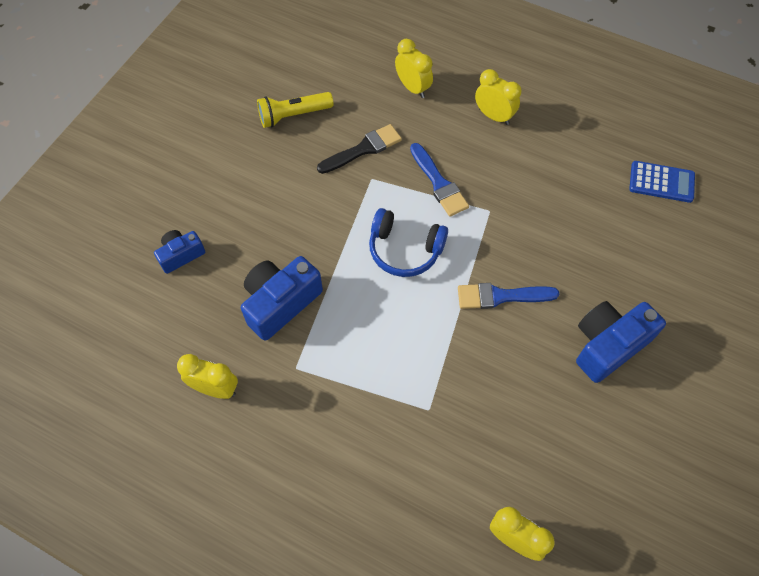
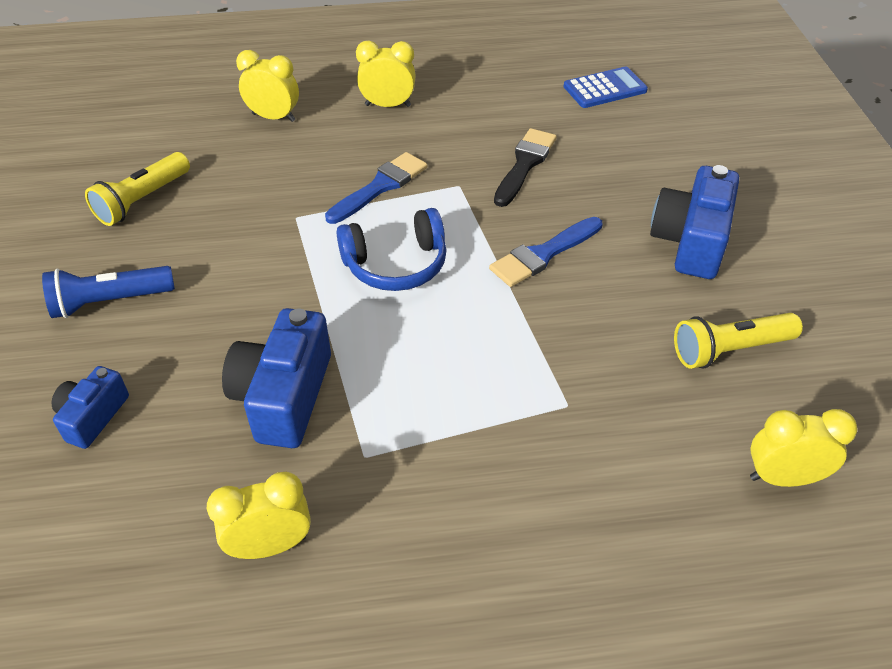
camera: 35 degrees left, 15 degrees down
(233, 182) = (110, 302): none -> blue flashlight
(363, 149) = (261, 194): black brush -> black brush (524, 164)
(439, 183) = (380, 186): blue brush -> blue brush turned 75 degrees counterclockwise
(560, 438) = (730, 350): none -> yellow flashlight

